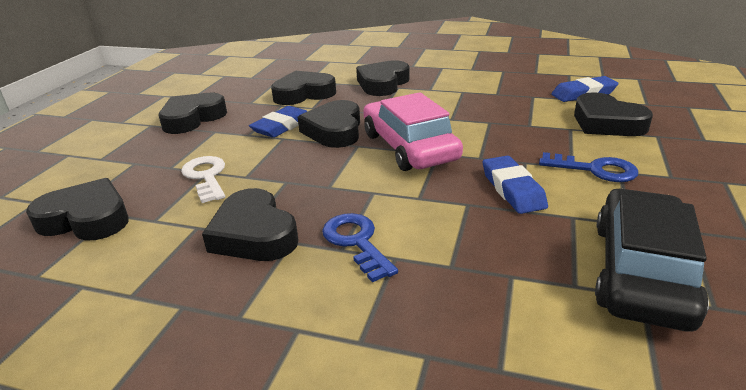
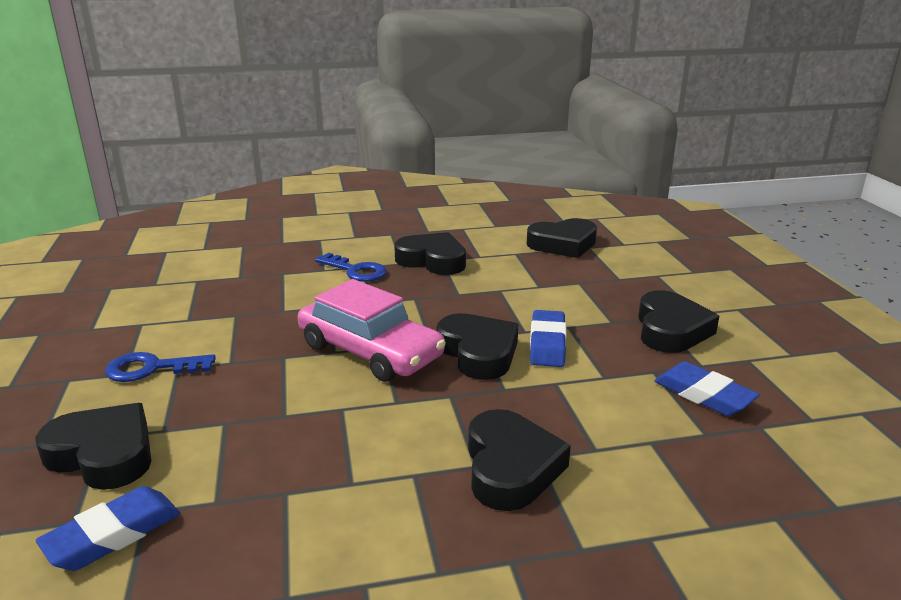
camera: 150 degrees right, 5 degrees down
(206, 176) = (532, 282): white key -> none
(303, 94) = (606, 406): black heart -> none
(512, 189) = (243, 329): blue eraser -> blue eraser (703, 395)
(641, 272) = (148, 295): black car -> none

